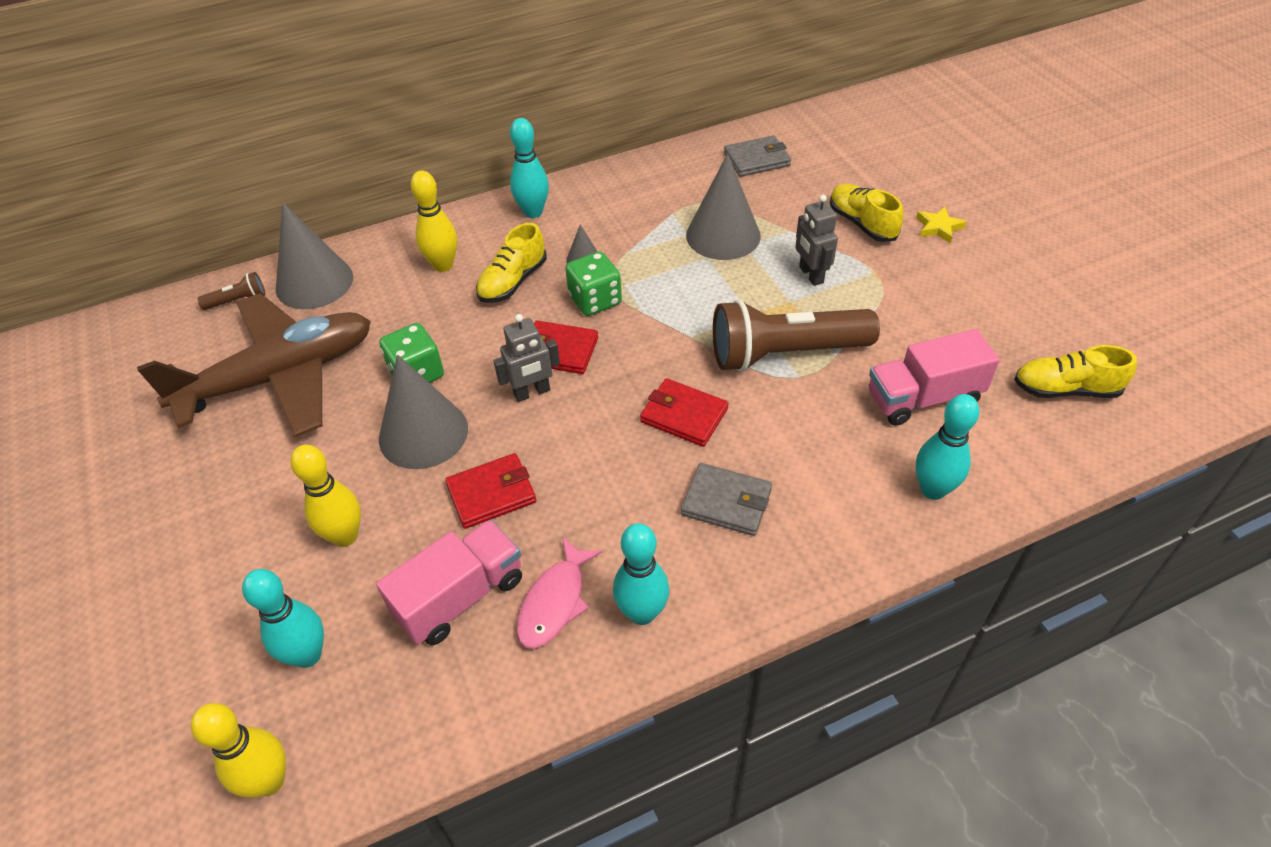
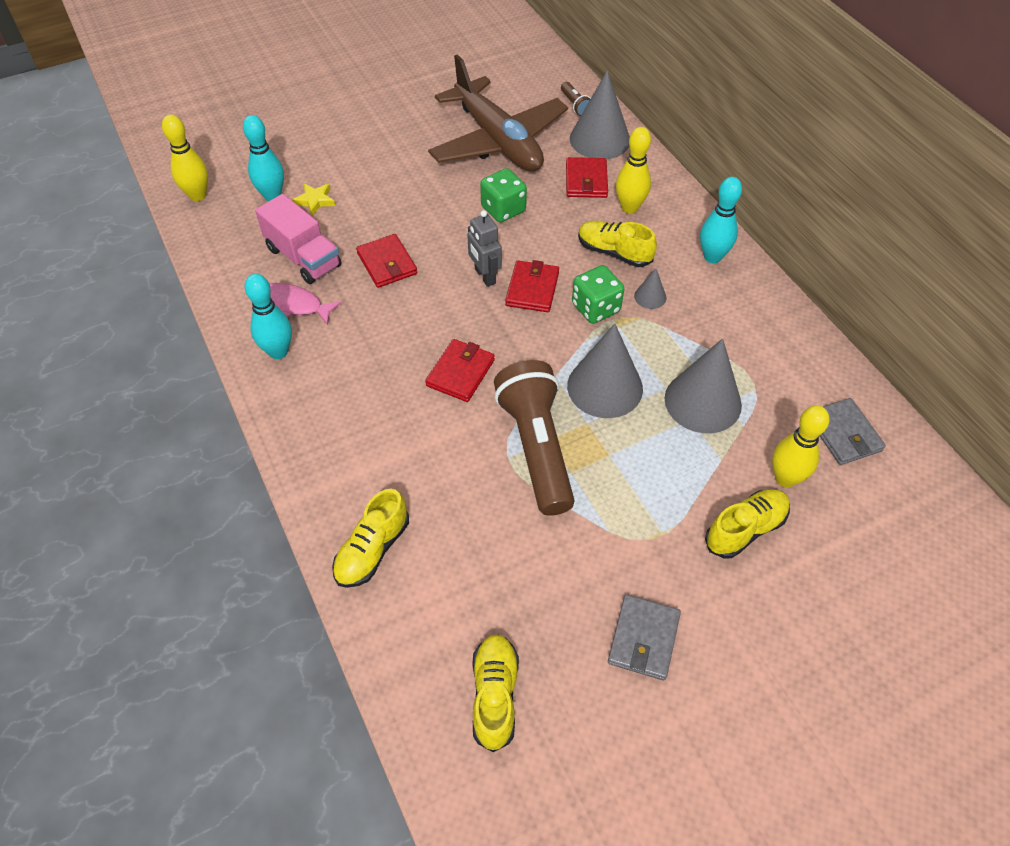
camera: 85 degrees right, 5 degrees up
(345, 536) = (357, 197): yellow bowling pin -> yellow bowling pin (785, 478)
(386, 298) = (586, 180): none -> red wallet
(423, 433) = (444, 221): grey cone -> grey cone (605, 387)
(726, 502) = (369, 400): grey wallet -> grey wallet (643, 638)
(810, 275) = (650, 474): grey robot -> none
(923, 398) = (481, 557): pink truck -> none
(933, 489) = (372, 550): turquoise bowling pin -> yellow shoe
(938, 227) = (752, 609): yellow star -> yellow star (315, 201)

